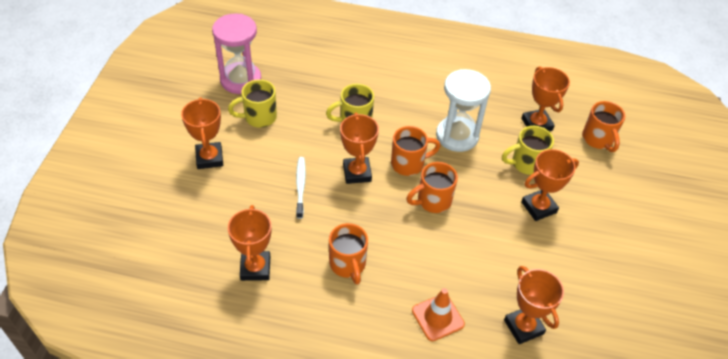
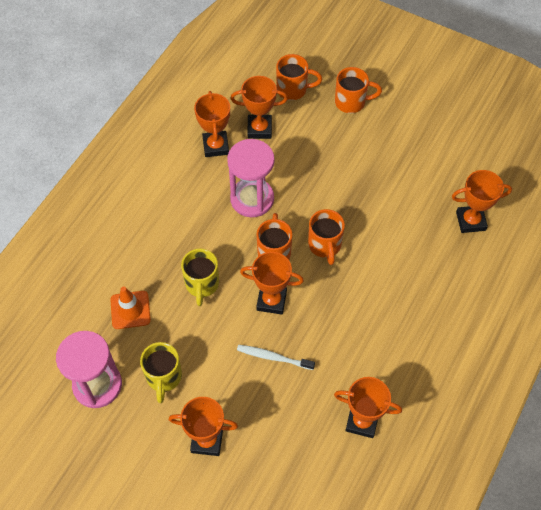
camera: 70 degrees left, 10 degrees up
(348, 264) = (378, 338): orange mug -> orange mug (351, 102)
(437, 317) = (448, 281): orange traffic cone -> orange traffic cone (130, 310)
(457, 136) = (252, 199): white hourglass -> pink hourglass
(526, 163) = (303, 155): yellow mug -> none
(538, 207) = (355, 164): orange trophy -> orange trophy (215, 146)

